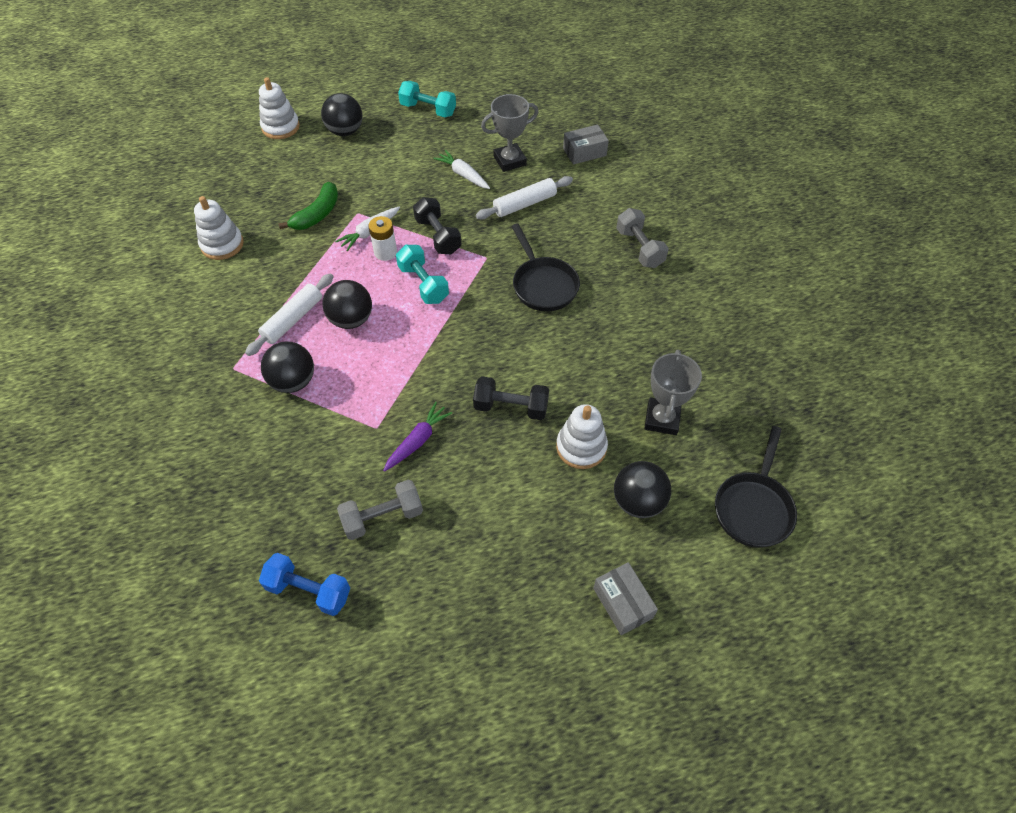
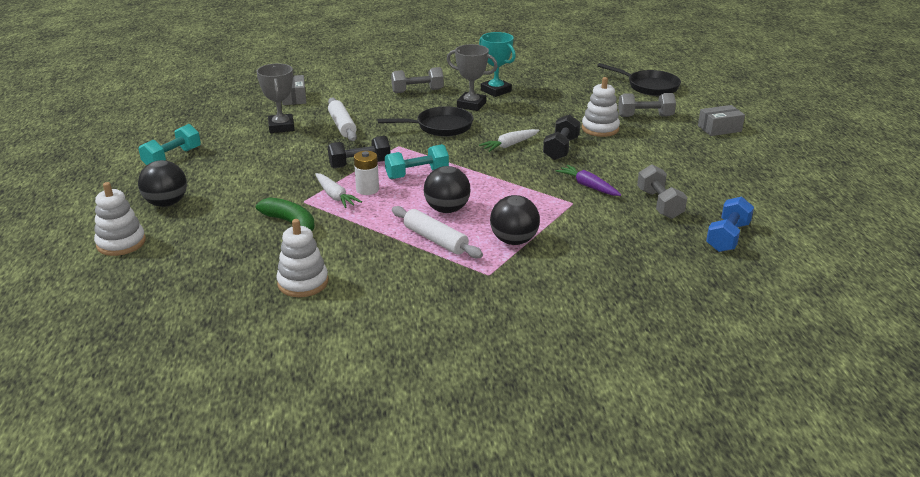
camera: 80 degrees left, 25 degrees down
(463, 175) = (285, 148): white carrot -> white carrot (509, 145)
(638, 501) = (645, 116): black ball -> grey dumbbell
(662, 419) = (579, 102): grey trophy -> grey trophy (471, 105)
(668, 323) = (496, 91): none -> turquoise trophy

